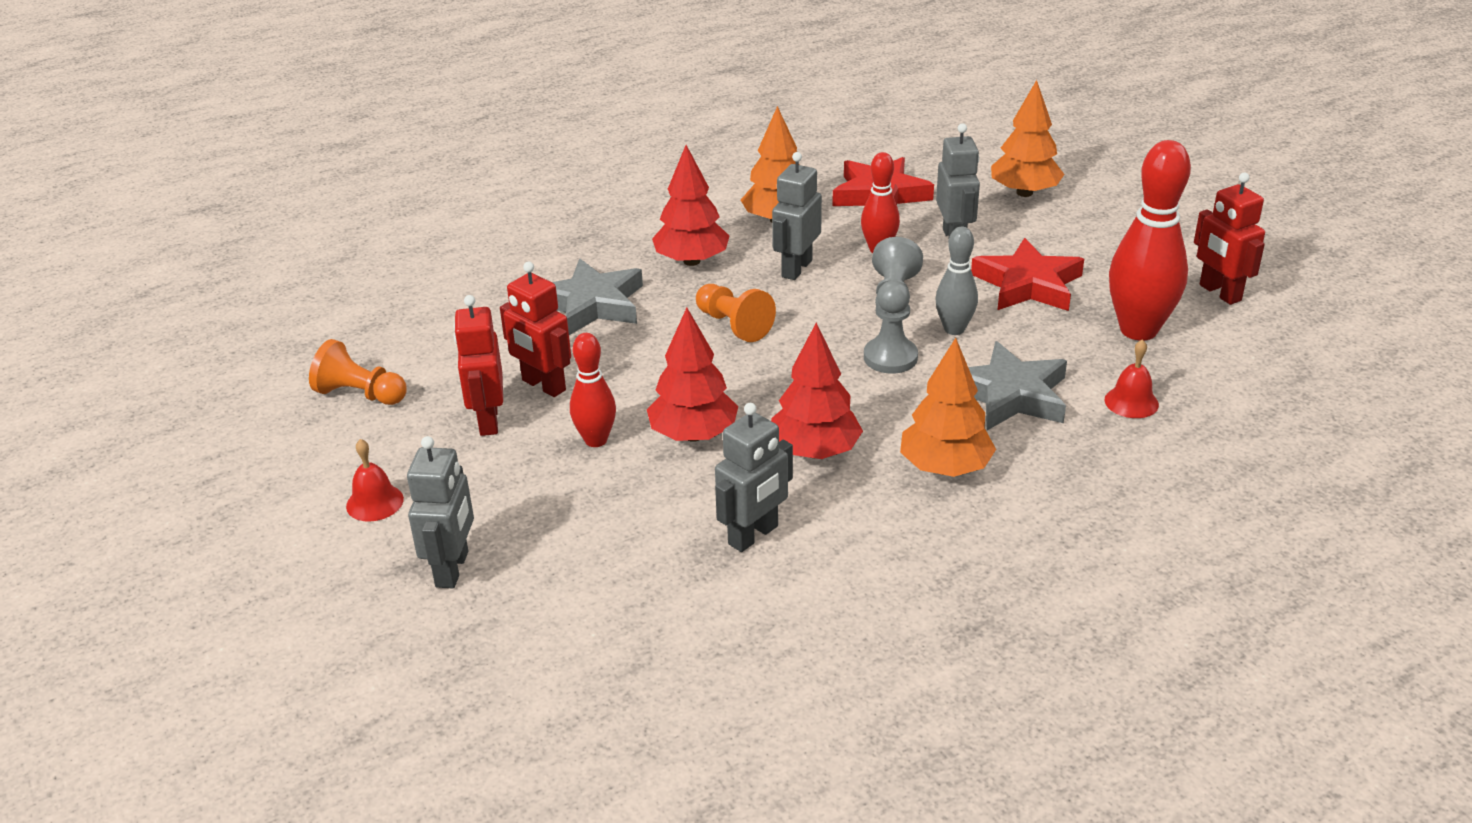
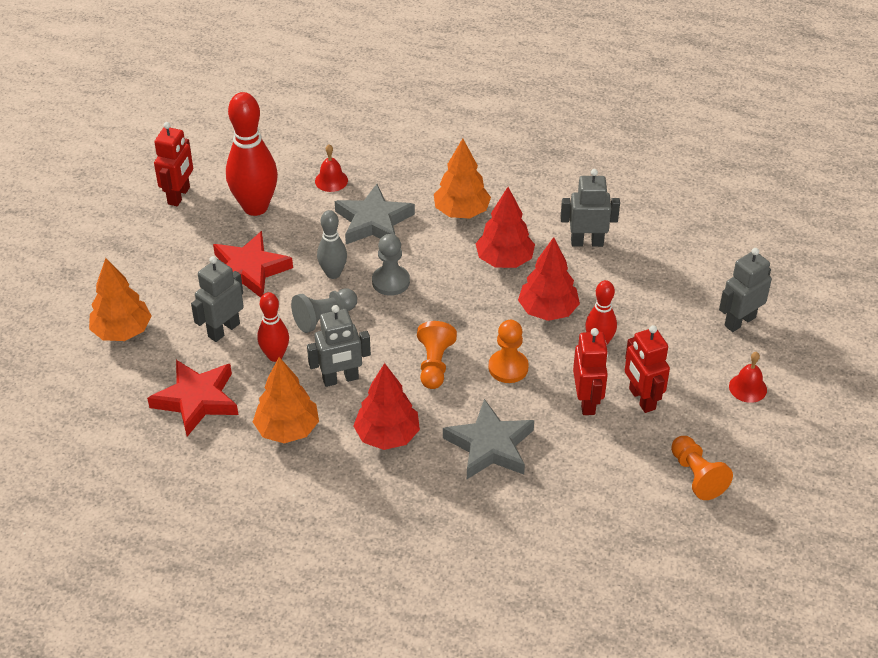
camera: 135 degrees left, 10 degrees up
(488, 421) = (641, 399): red robot -> red robot turned 120 degrees clockwise
(660, 364) = (508, 368): none -> orange pawn

